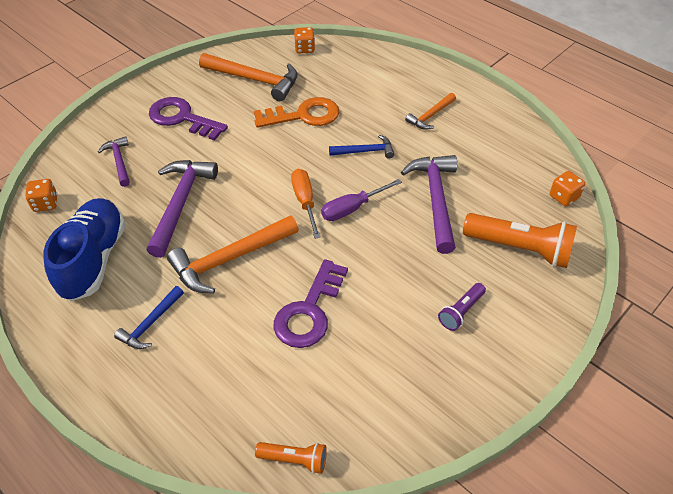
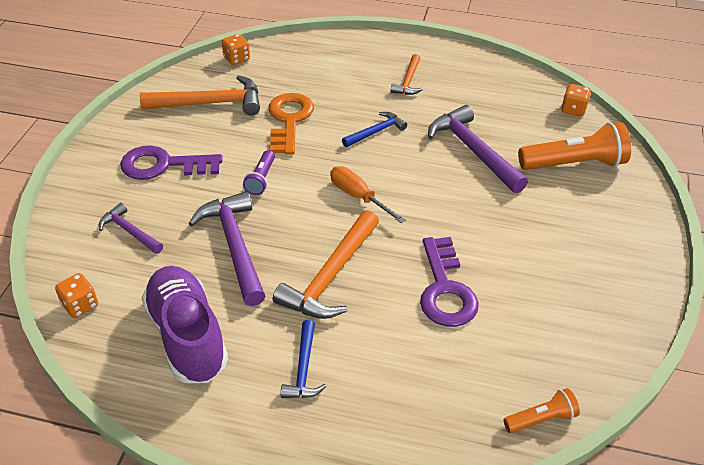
camera: 30 degrees left, 5 degrees down
(93, 259) = (187, 336): blue shoe -> purple shoe
(303, 115) = (289, 120): orange key -> orange key turned 45 degrees counterclockwise
(352, 208) = (407, 186): purple screwdriver -> none
(461, 312) = (571, 234): purple flashlight -> purple flashlight (261, 179)

